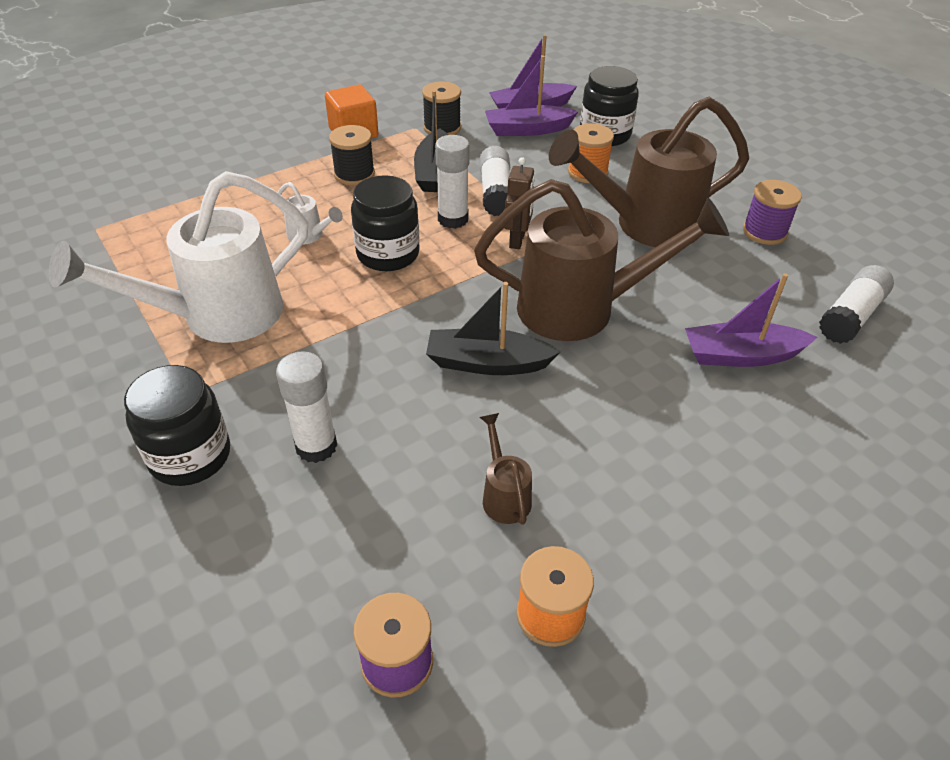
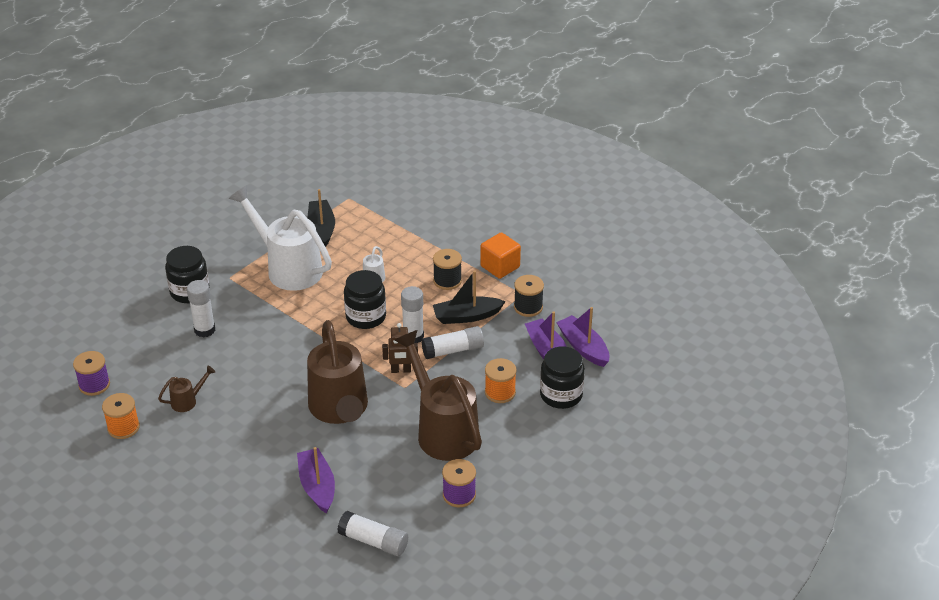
camera: 75 degrees right, 5 degrees down
(487, 363) = (280, 378): black boat -> black boat (322, 228)

